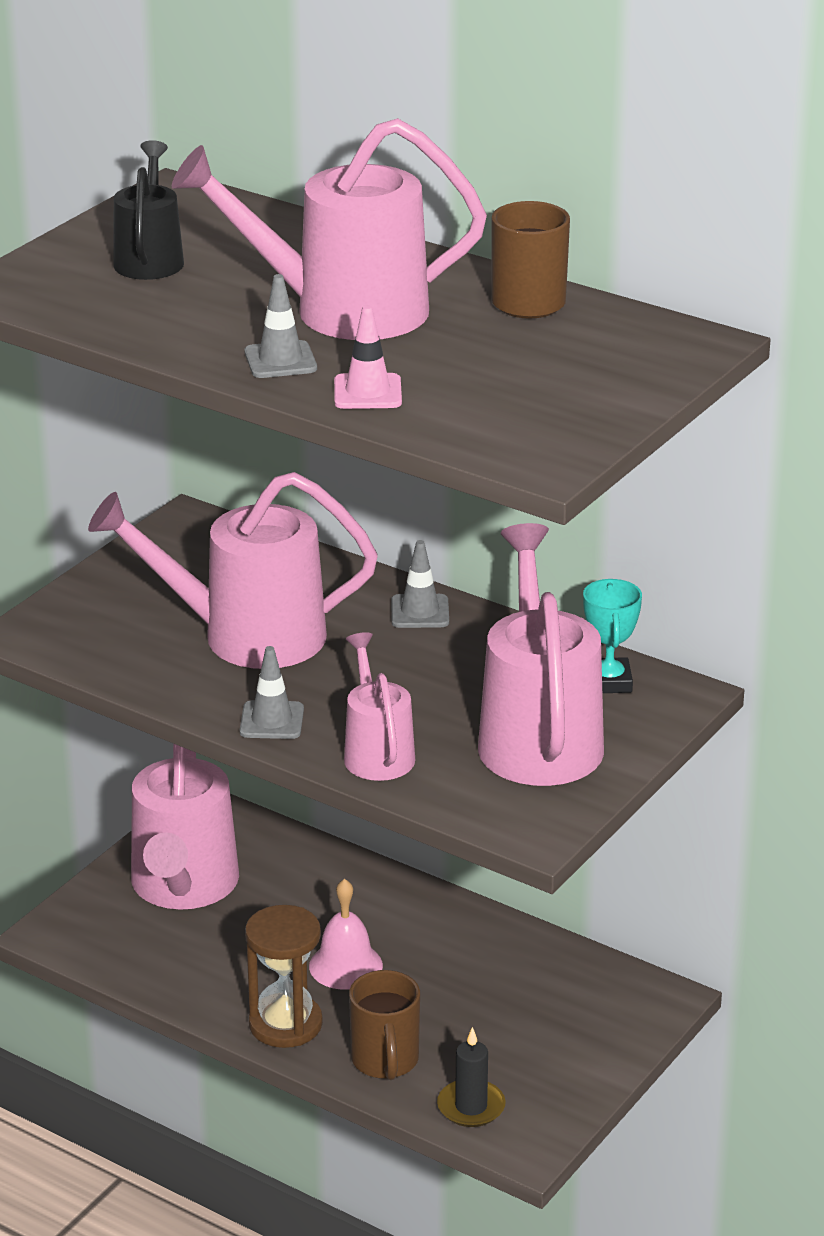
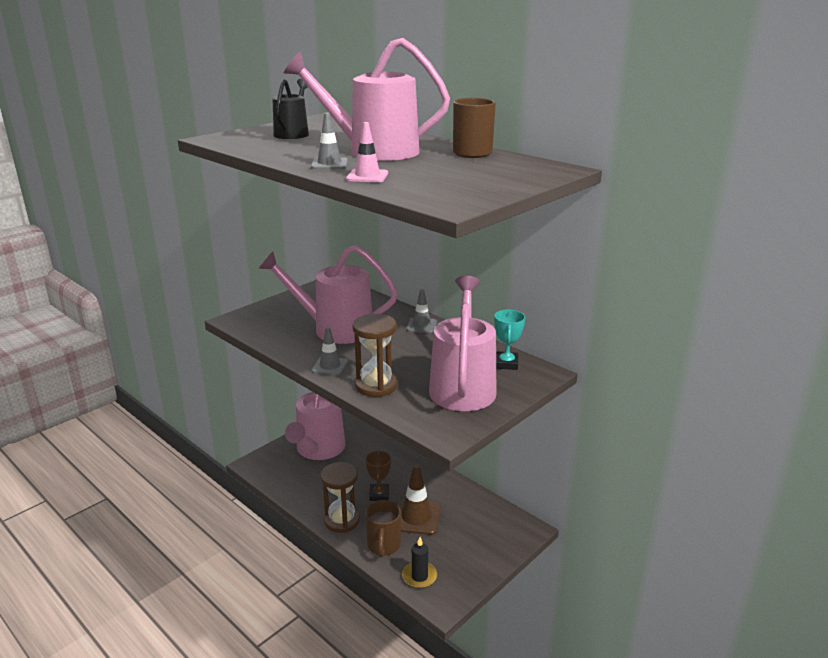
camera: 10 degrees right, 5 degrees down
(345, 965) = (379, 494): pink bell -> brown trophy
(376, 752) = (376, 386): pink watering can -> brown hourglass
(435, 1000) = (416, 517): none -> brown traffic cone

